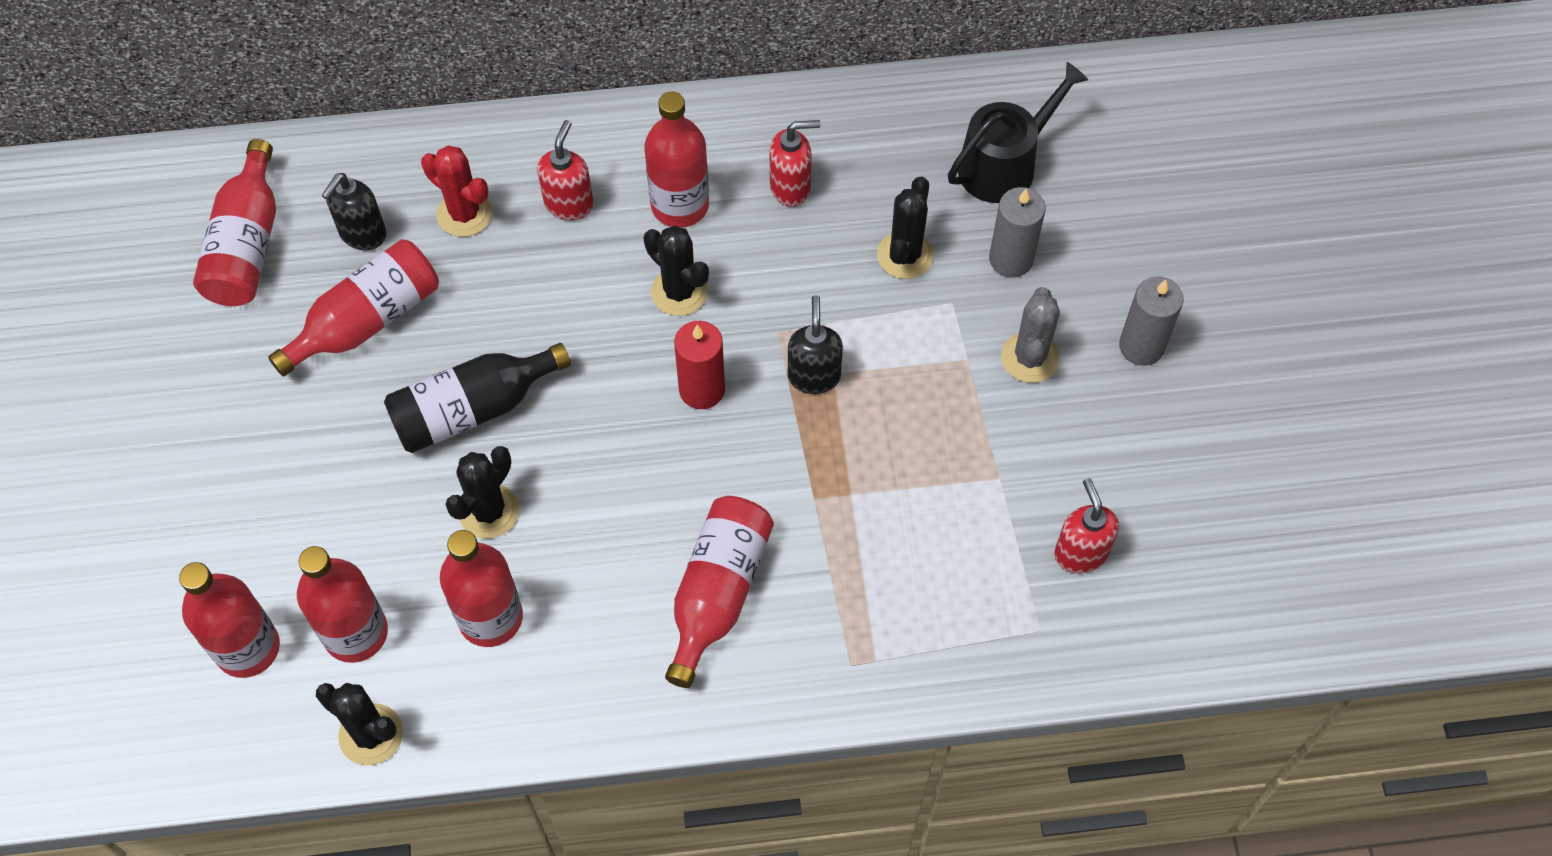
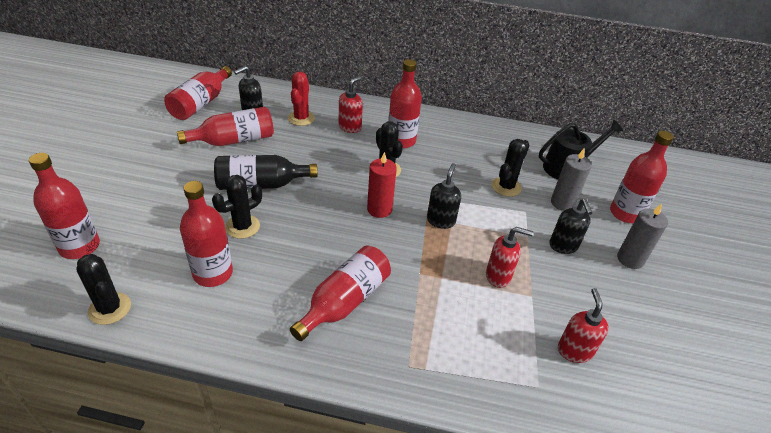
camera: 15 degrees right, 20 degrees down
(356, 633) = (138, 258): red bottle -> red bottle (625, 213)
(464, 214) = (301, 118): red cactus -> red cactus turned 45 degrees clockwise
(791, 187) = (457, 148): red soap dispenser -> red soap dispenser (498, 276)
(1030, 358) = (563, 246): grey cactus -> black soap dispenser

